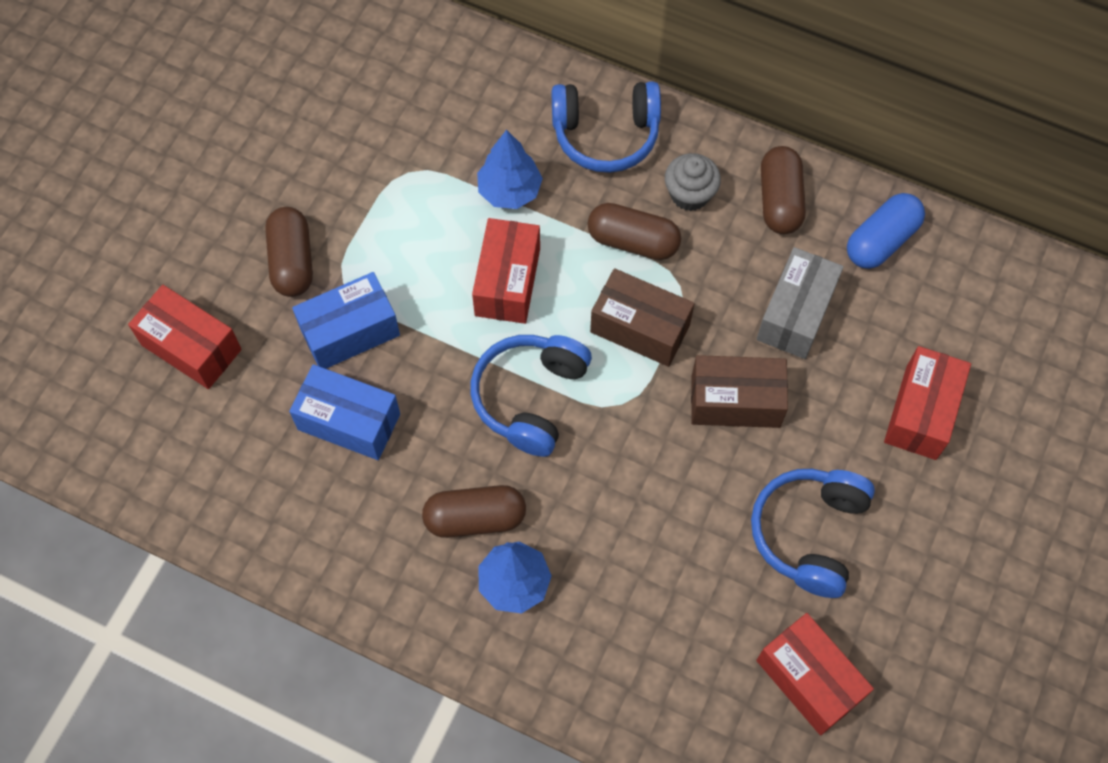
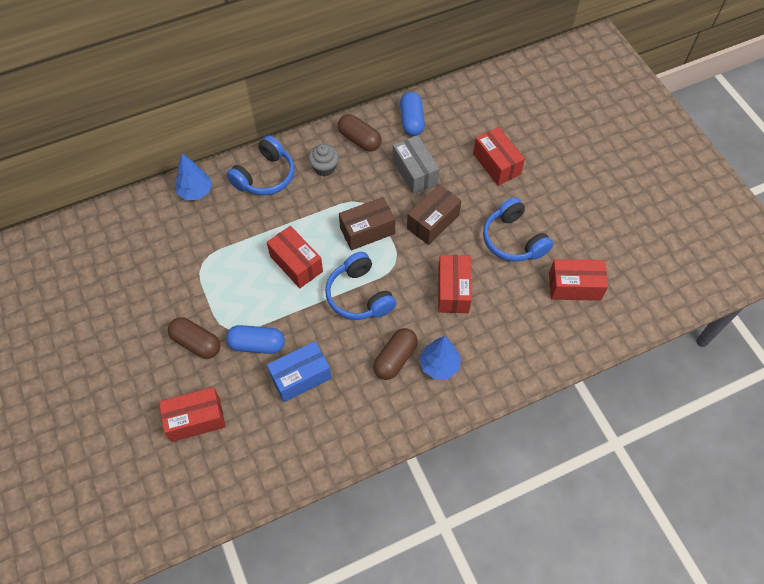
camera: 50 degrees left, 5 degrees down
(350, 332) = (257, 344): blue box -> blue capsule
(509, 191) = (253, 231): blue tree -> blue tree (195, 192)
(633, 241) = (325, 203): brown capsule -> none
(647, 513) = (453, 290): none -> red box

